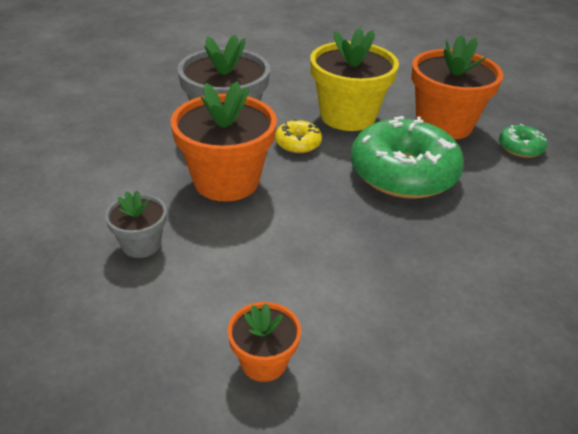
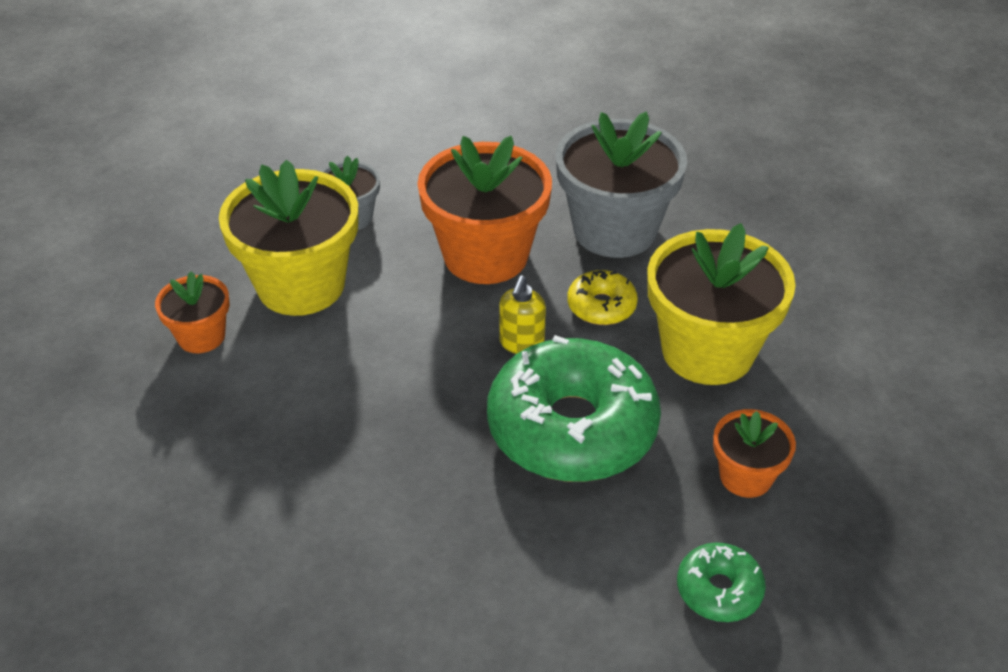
camera: 80 degrees right, 5 degrees up
(218, 285) = (301, 285): none -> yellow flower pot
(324, 180) = (521, 343): none -> yellow soap dispenser
(444, 124) = (745, 476): orange flower pot -> orange flower pot, size x0.52

